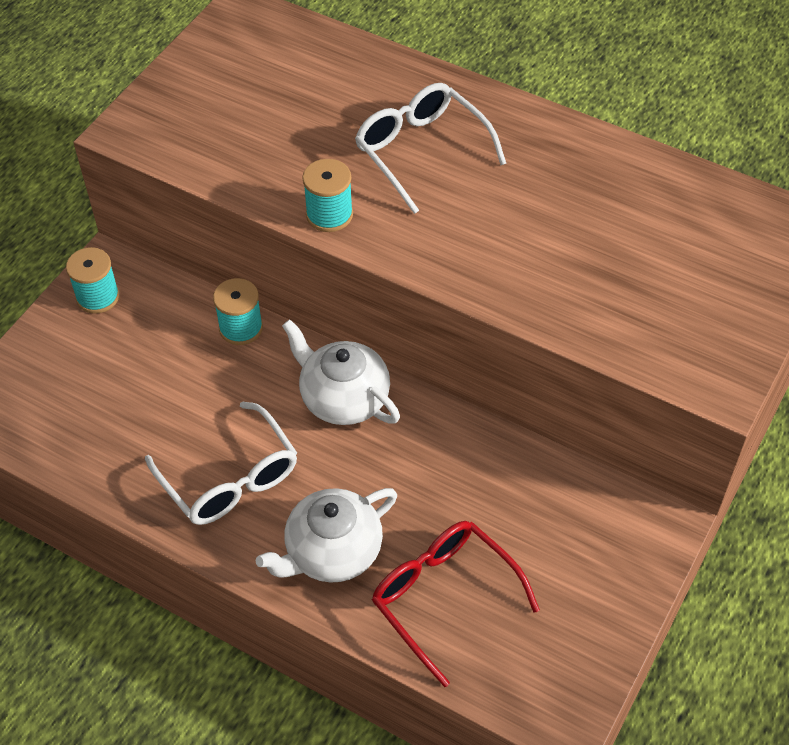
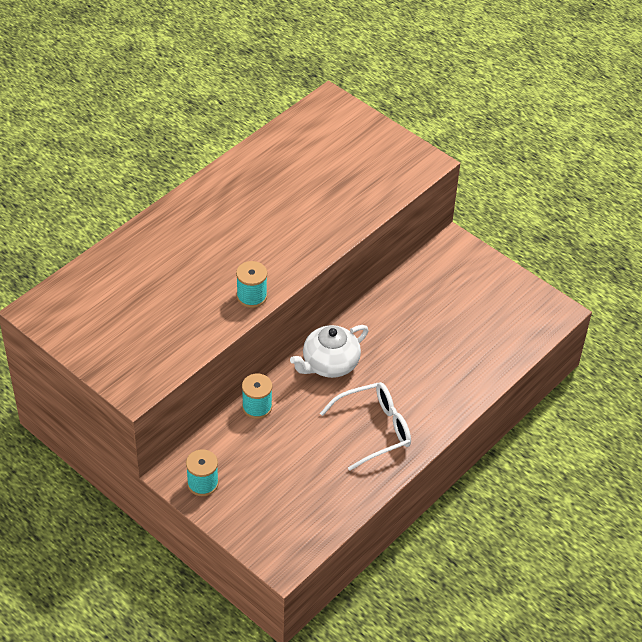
camera: 80 degrees left, 5 degrees down
(332, 551) = (437, 388): white teapot -> none
(422, 152) = (213, 243): white glasses -> none
(444, 598) = (478, 344): red glasses -> none

